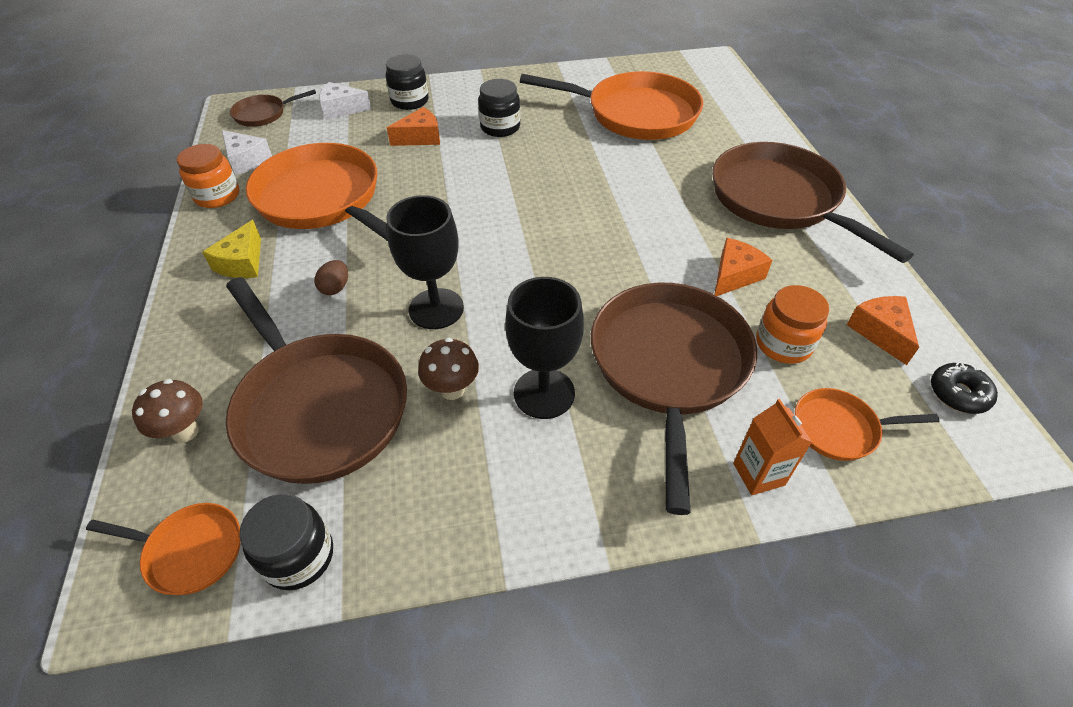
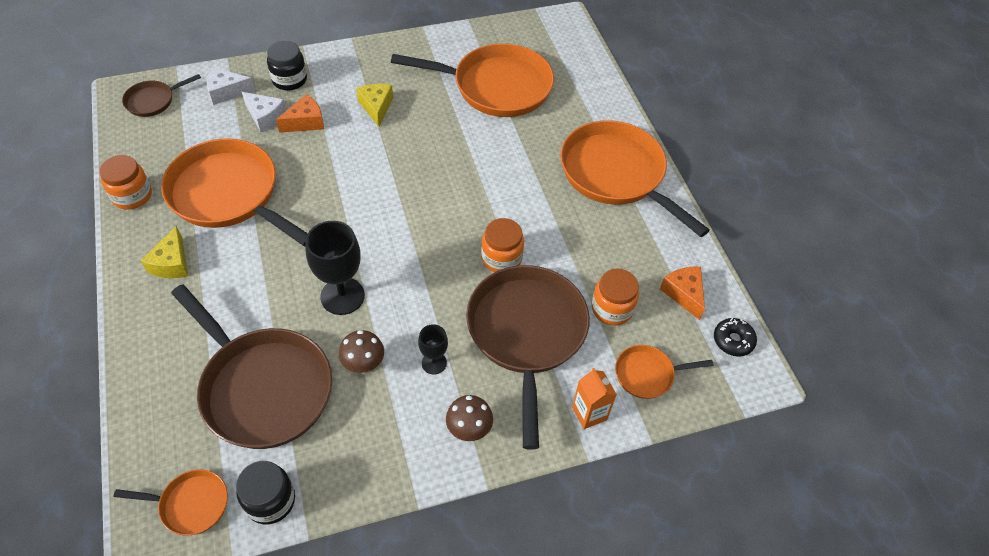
camera: 10 degrees left, 5 degrees up
(185, 431) = (163, 416): brown mushroom -> brown mushroom (469, 430)
(246, 160) = (149, 155): white cheese -> white cheese (265, 117)
(335, 288) = (256, 282): brown egg -> none
(500, 127) = (376, 107): black jar -> yellow cheese
(544, 393) = (434, 363): black goblet -> black goblet, size x0.55
(637, 279) = (501, 258): none -> orange jar
(734, 275) = (577, 250): orange cheese -> none
(780, 200) = (616, 174): brown pan -> orange pan

